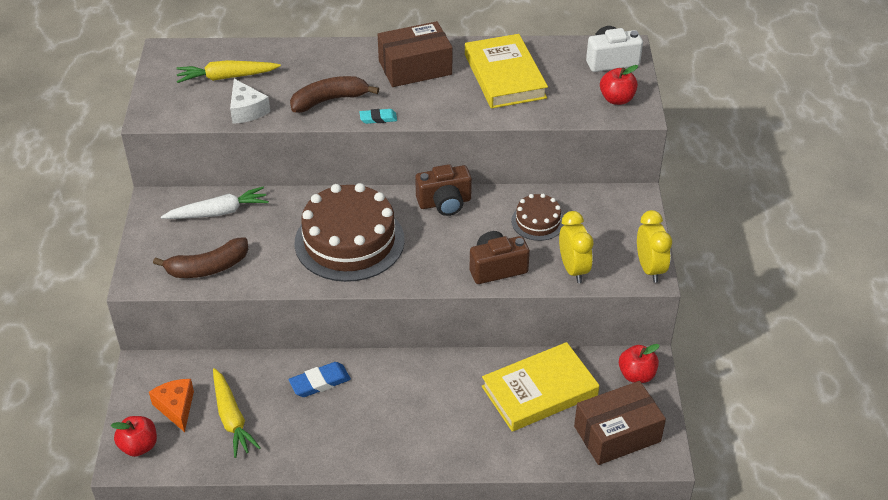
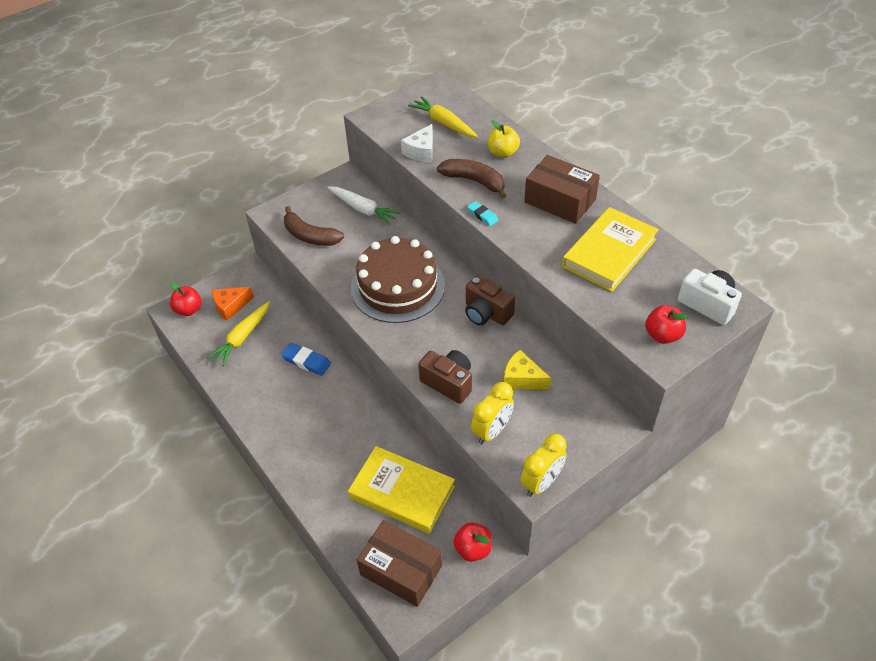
camera: 55 degrees right, 5 degrees up
(176, 407) = (231, 306): orange cheese -> orange cheese turned 150 degrees counterclockwise
(315, 65) = (503, 153): none -> yellow apple
(538, 221) = (522, 378): brown cake -> yellow cheese

